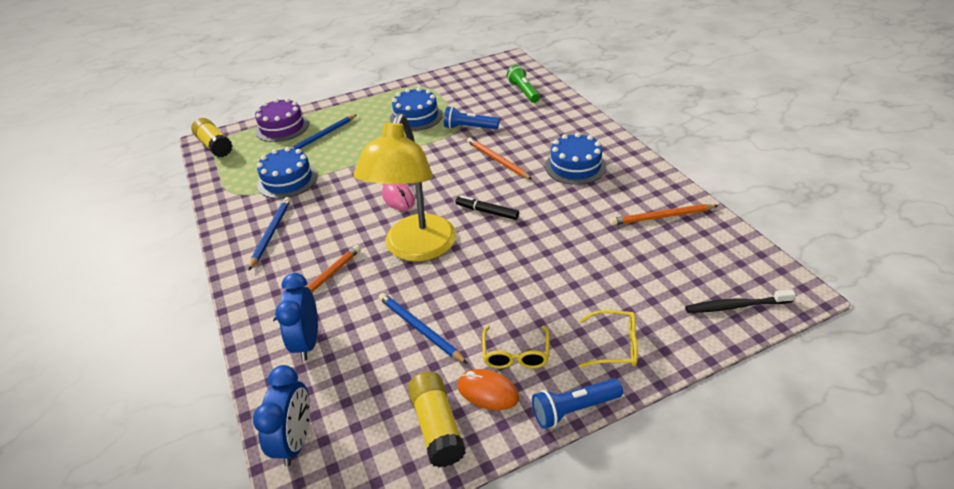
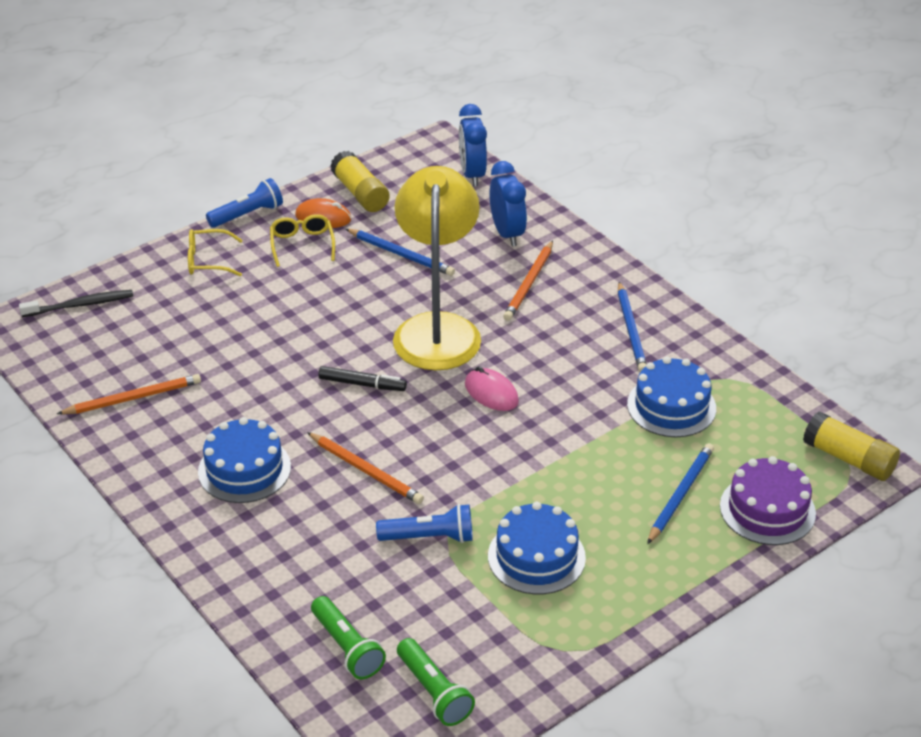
camera: 165 degrees right, 0 degrees up
(487, 77) = (434, 692): none -> green flashlight

